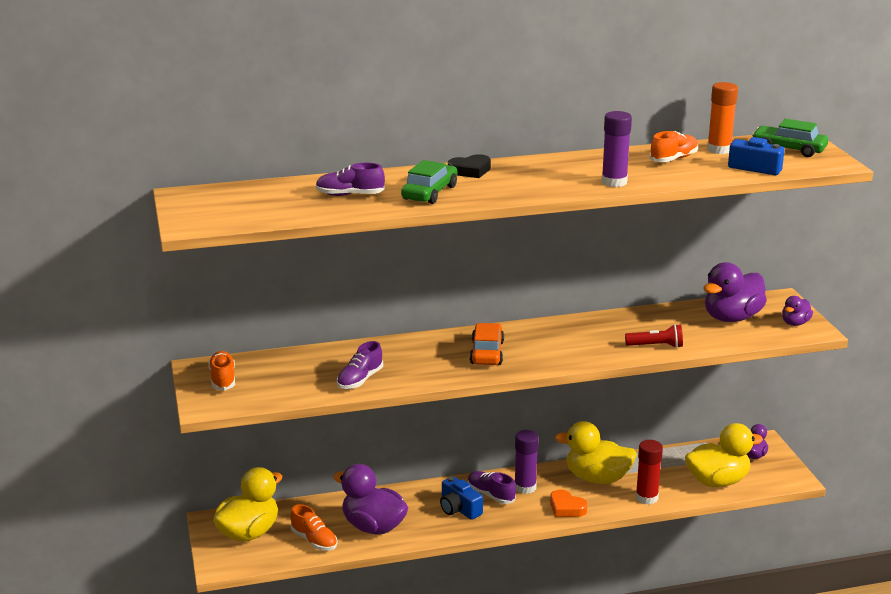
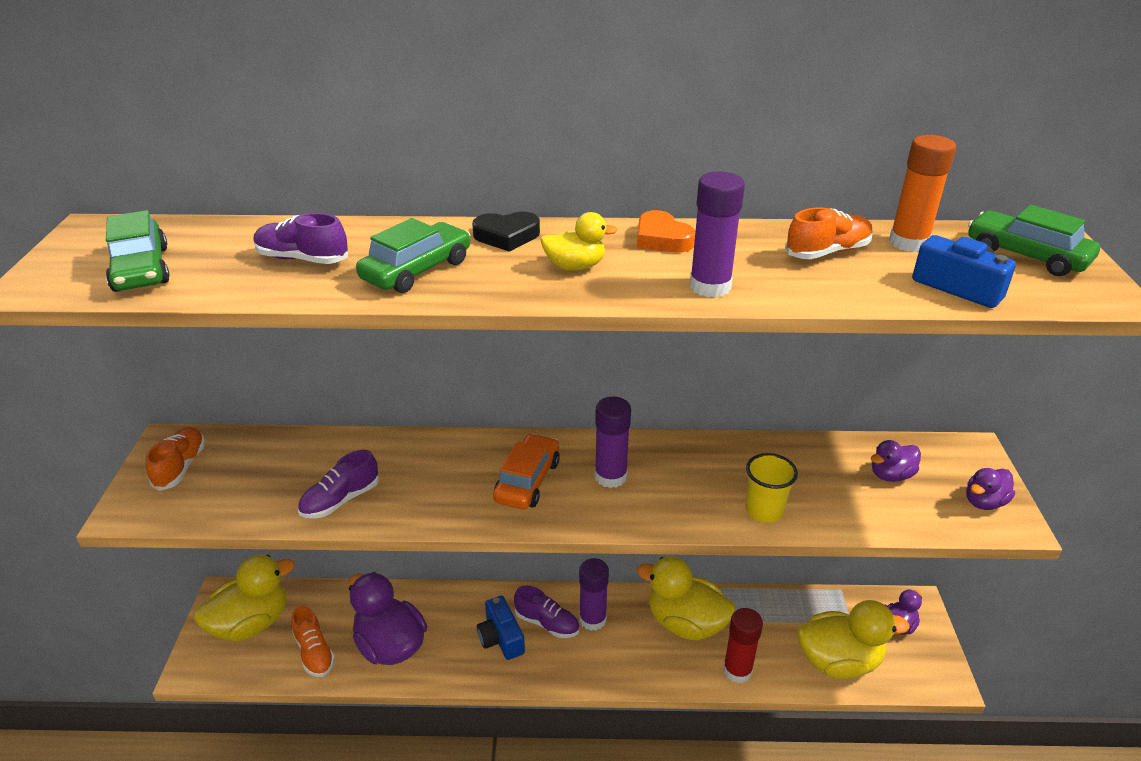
camera: 15 degrees right, 10 degrees up
(249, 210) = (141, 269): none -> green car
(490, 495) = (547, 623): purple shoe -> purple shoe turned 150 degrees clockwise
(526, 181) = (575, 266): none -> yellow duck
(543, 343) = (610, 476): none -> purple glue stick
(566, 508) = (630, 665): orange heart -> orange heart (662, 239)
(656, 346) = (764, 511): red flashlight -> yellow cup
(731, 318) = (891, 475): purple duck -> purple duck, size x0.51

